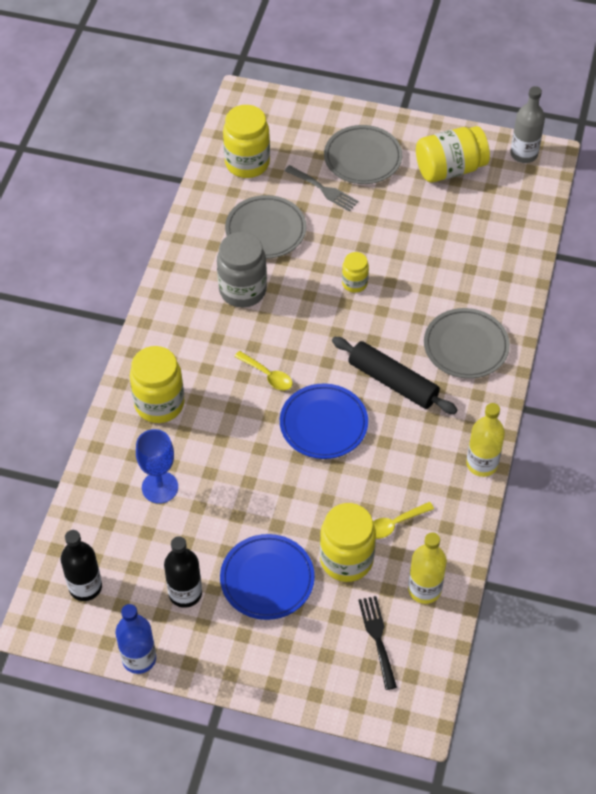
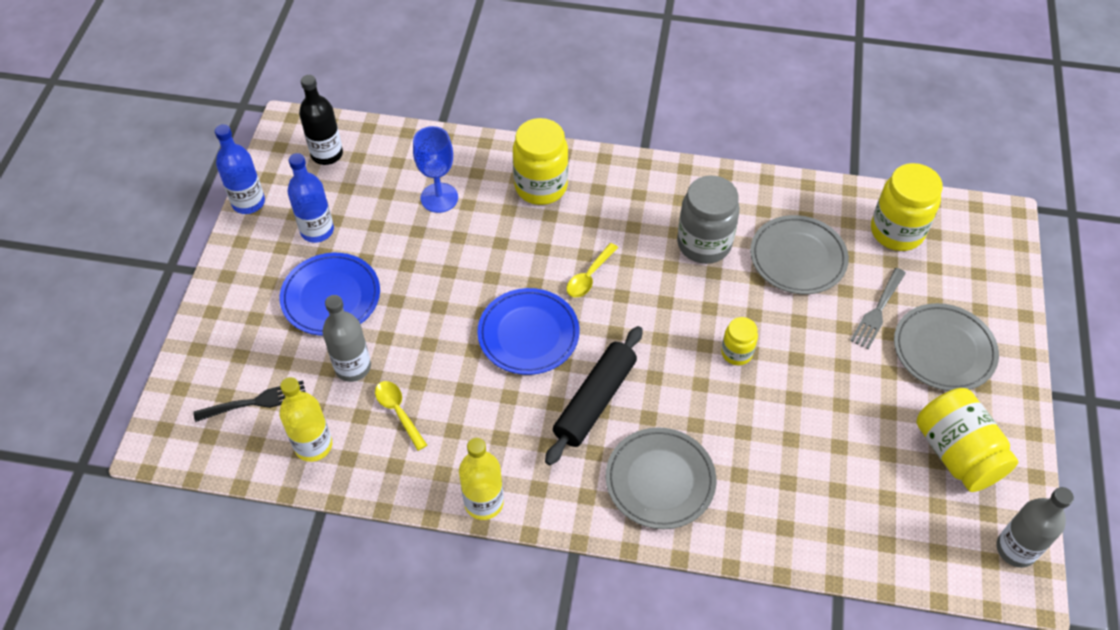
camera: 85 degrees right, 0 degrees up
(185, 593) = (317, 230): black bottle -> blue bottle
(346, 560) = (353, 367): yellow jar -> grey bottle

